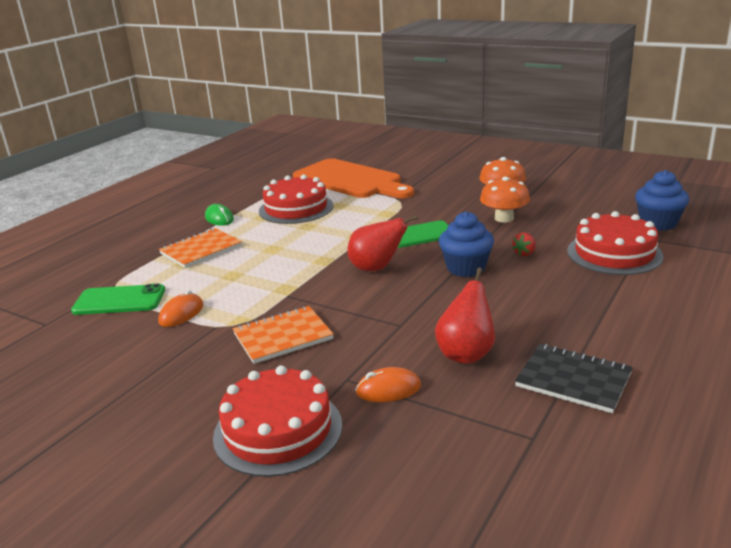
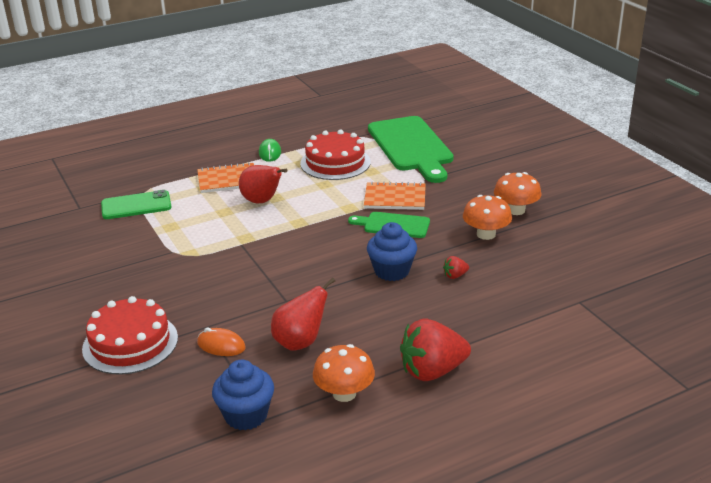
camera: 30 degrees right, 5 degrees up
(119, 300) = (136, 205): green phone -> green phone turned 45 degrees counterclockwise
(181, 314) = (161, 232): orange mouse -> none
(283, 336) = (203, 277): orange notebook -> orange notebook (395, 198)
(350, 180) = (411, 146): orange cutting board -> green cutting board
(376, 268) = (327, 245): red pear -> red pear (262, 201)
(573, 380) = (344, 393): black notebook -> orange mushroom
(614, 253) = (528, 305): red cake -> none
(619, 329) = (432, 371): none -> red strawberry
(658, 223) = (614, 291): blue cupcake -> blue cupcake (246, 415)

